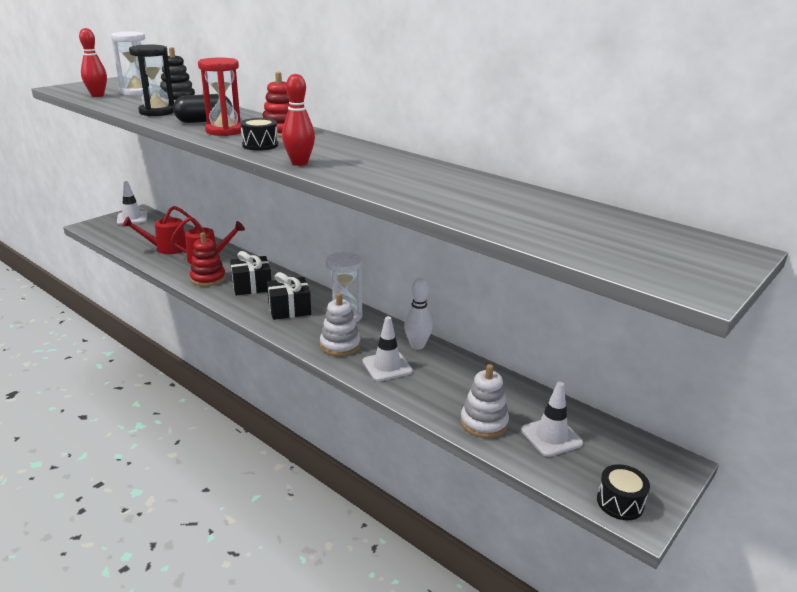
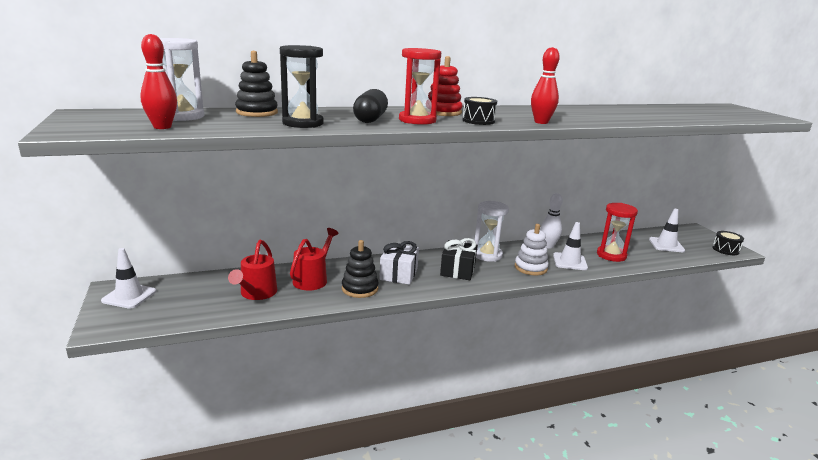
camera: 60 degrees left, 5 degrees down
(208, 278) = (360, 289): red stacking toy -> black stacking toy
(252, 286) = (398, 274): black gift -> white gift
(445, 393) = (611, 255): none -> red hourglass
(484, 423) = (647, 255): white stacking toy -> none

